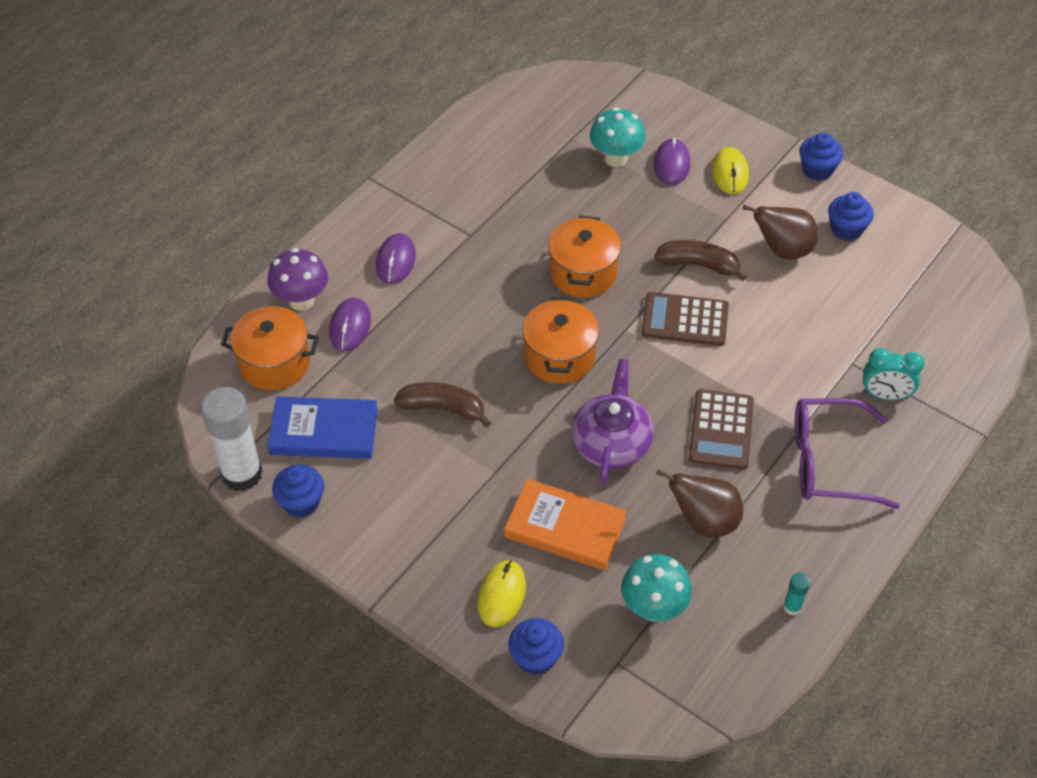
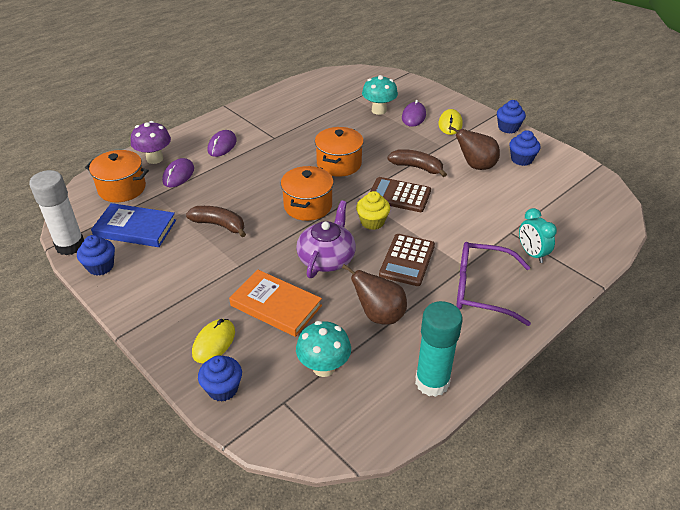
camera: 10 degrees right, 10 degrees down
(658, 372) = (372, 222): none -> yellow cupcake
(792, 607) = (432, 382): turquoise glue stick -> turquoise glue stick, size x2.37
(885, 395) = (532, 254): turquoise clock -> turquoise clock turned 45 degrees clockwise

